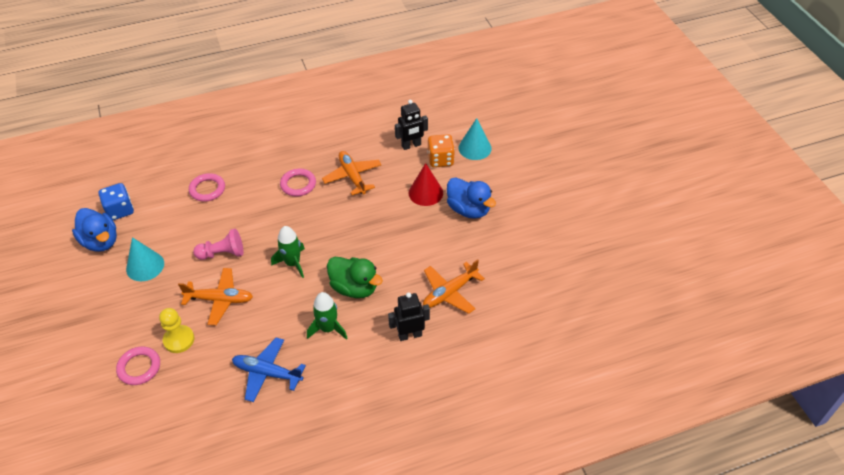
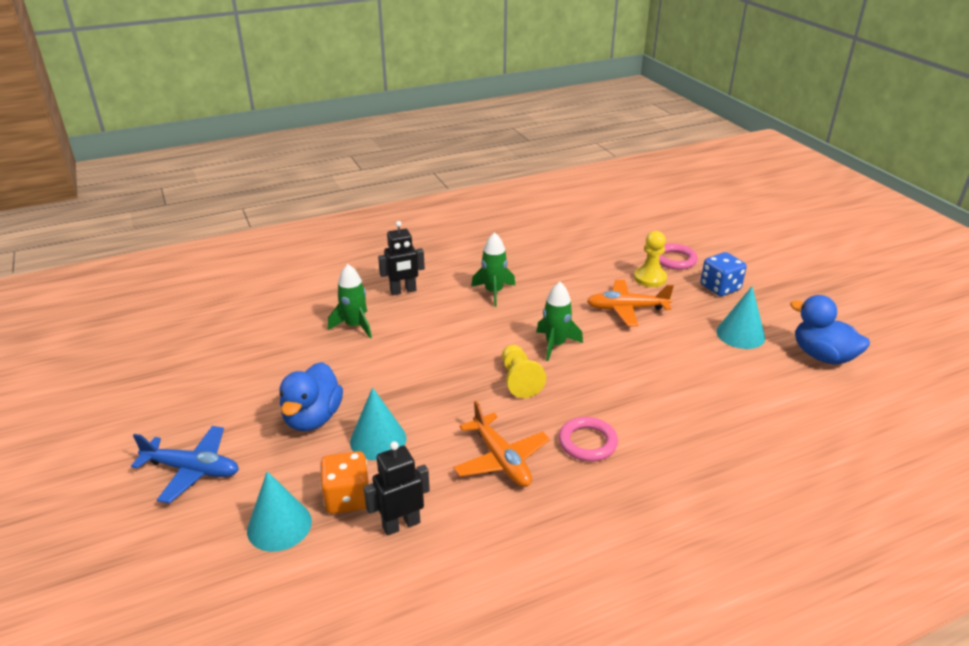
camera: 175 degrees right, 15 degrees down
(120, 210) = (835, 393): blue dice -> blue dice (720, 288)
(207, 189) = (728, 428): pink ring -> none
(222, 253) = (651, 350): pink pawn -> none
(267, 373) = (546, 261): blue plane -> blue plane (192, 470)
(328, 232) = (519, 380): none -> yellow pawn
(354, 288) = (471, 325): green duck -> none
(425, 193) = (378, 439): red cone -> turquoise cone
(449, 292) = (355, 326): orange plane -> green rocket
(468, 209) = (313, 418): blue duck -> blue duck turned 120 degrees counterclockwise

